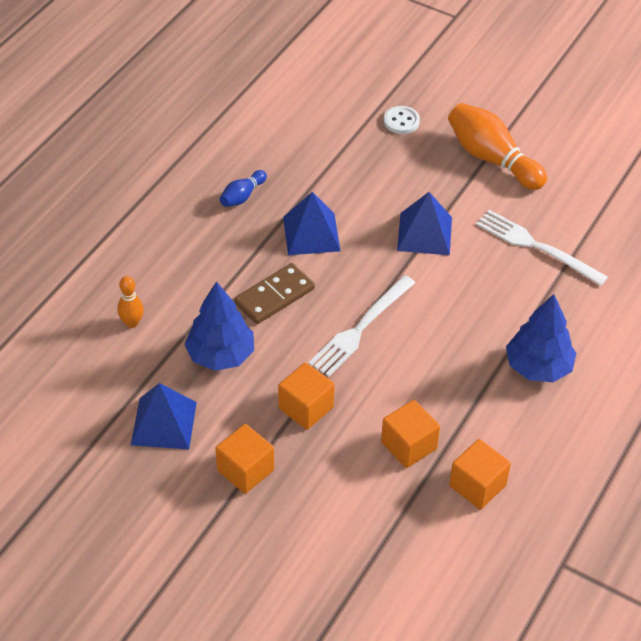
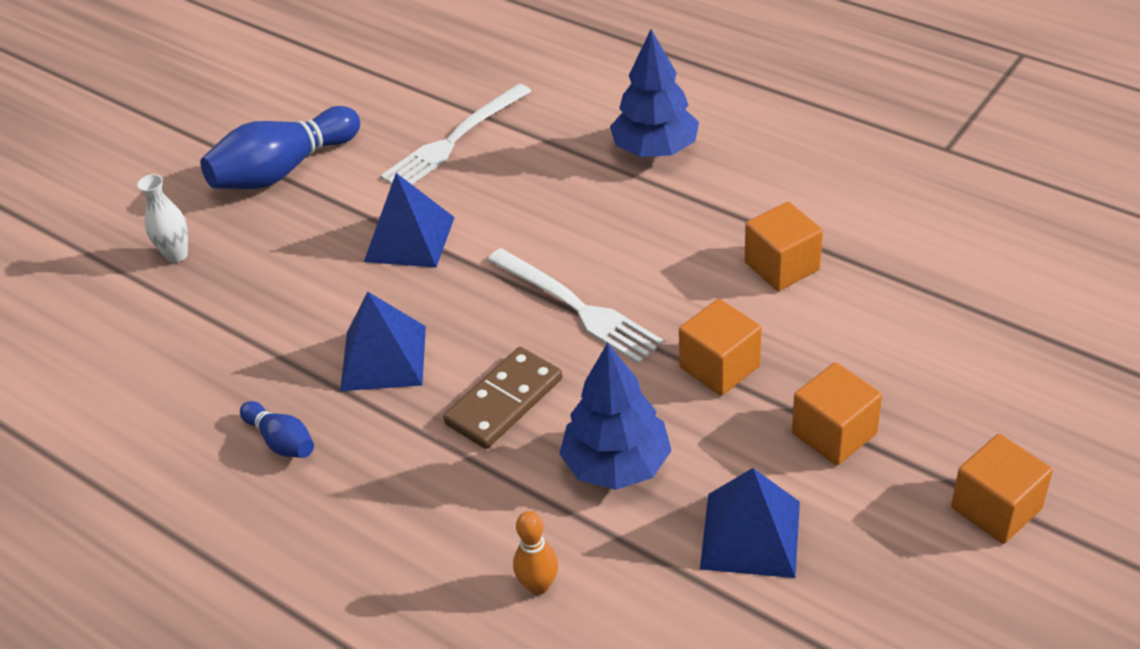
camera: 80 degrees left, 5 degrees down
(274, 296) = (504, 401): brown domino -> brown domino turned 75 degrees clockwise
(401, 121) = (176, 255): white button -> white vase
(477, 485) = (841, 209): orange cube -> orange cube (996, 508)
(492, 158) = (283, 170): orange bowling pin -> blue bowling pin

